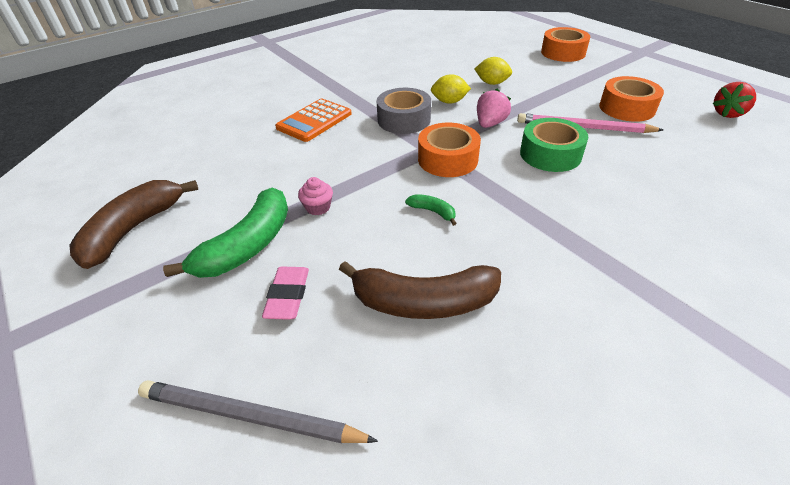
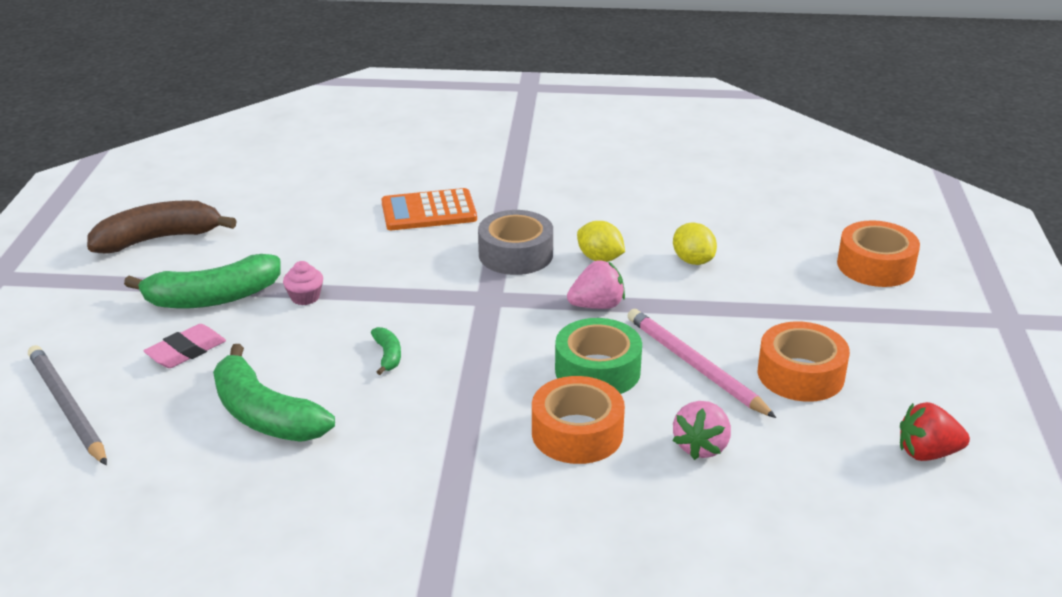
camera: 40 degrees right, 10 degrees down
(423, 302) = (265, 415): brown banana -> green banana
(447, 159) = (485, 317): orange tape -> orange tape (577, 433)
(660, 162) = (701, 446): none -> pink strawberry

